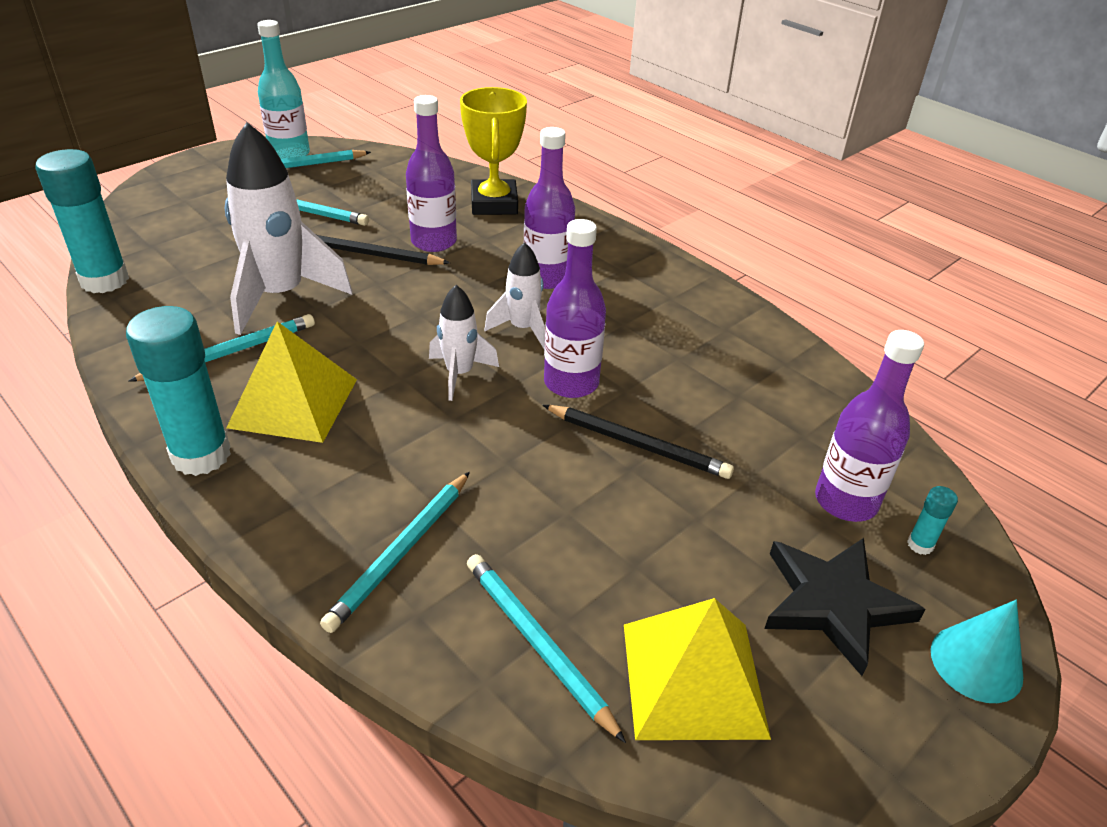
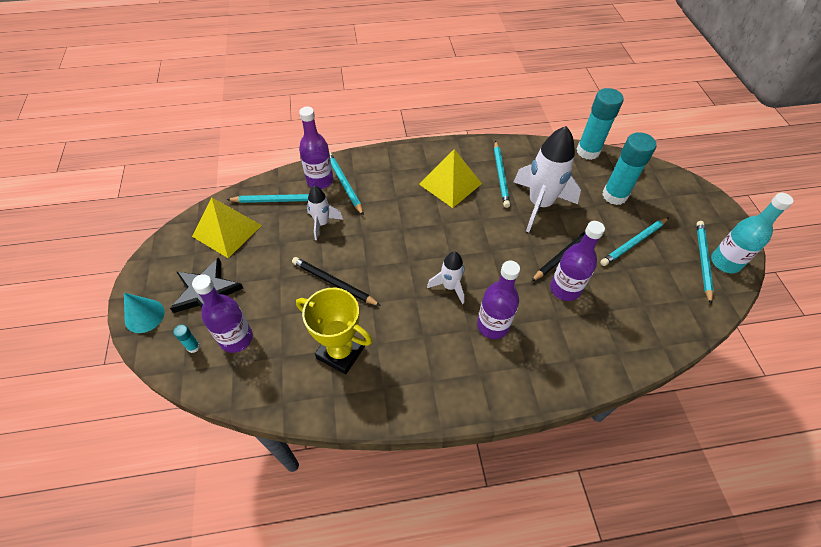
camera: 125 degrees right, 15 degrees up
(201, 455) = (436, 151): turquoise glue stick -> turquoise glue stick (614, 195)
(459, 374) = (430, 244): white rocket -> white rocket (322, 223)
(494, 204) = (603, 346): yellow trophy -> yellow trophy (340, 352)
(571, 383) = (393, 282): purple bottle -> purple bottle (320, 181)
(637, 444) = (334, 283): black pencil -> black pencil turned 60 degrees clockwise

